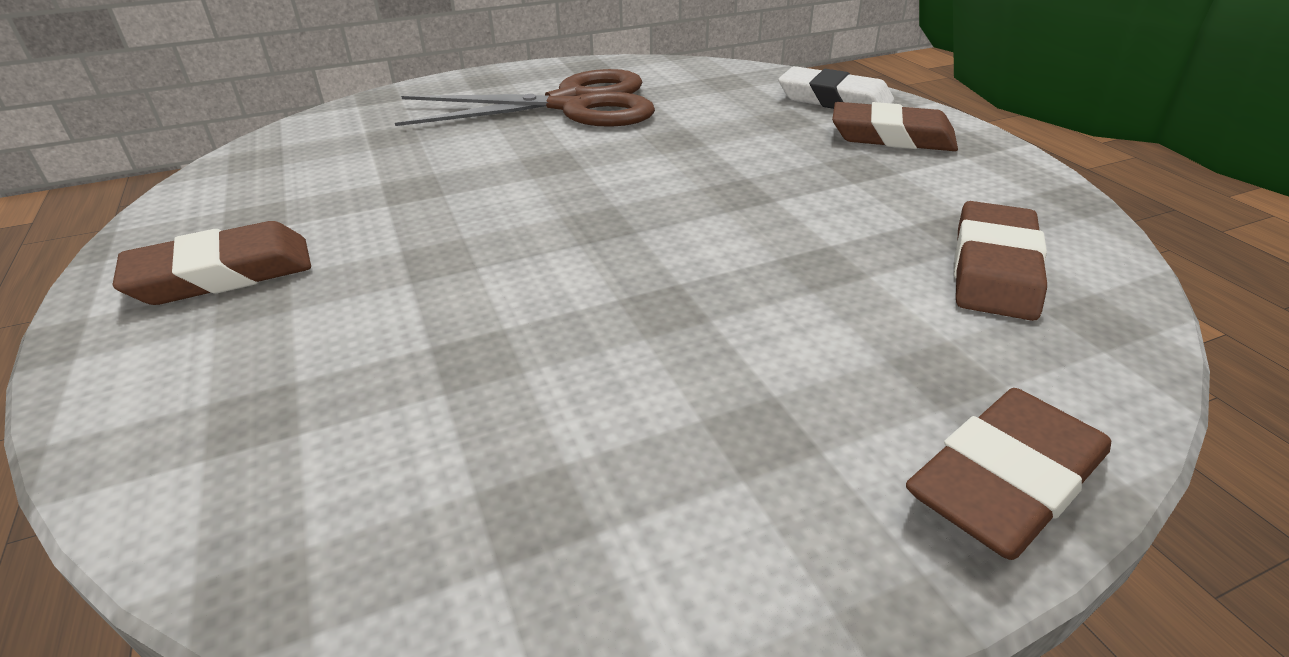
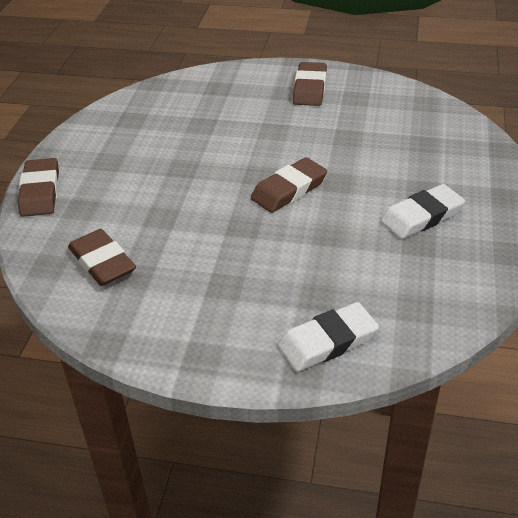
camera: 125 degrees right, 5 degrees up
(573, 105) = (422, 216): brown scissors -> white eraser
(891, 136) = (245, 326): brown eraser -> brown eraser (289, 190)

